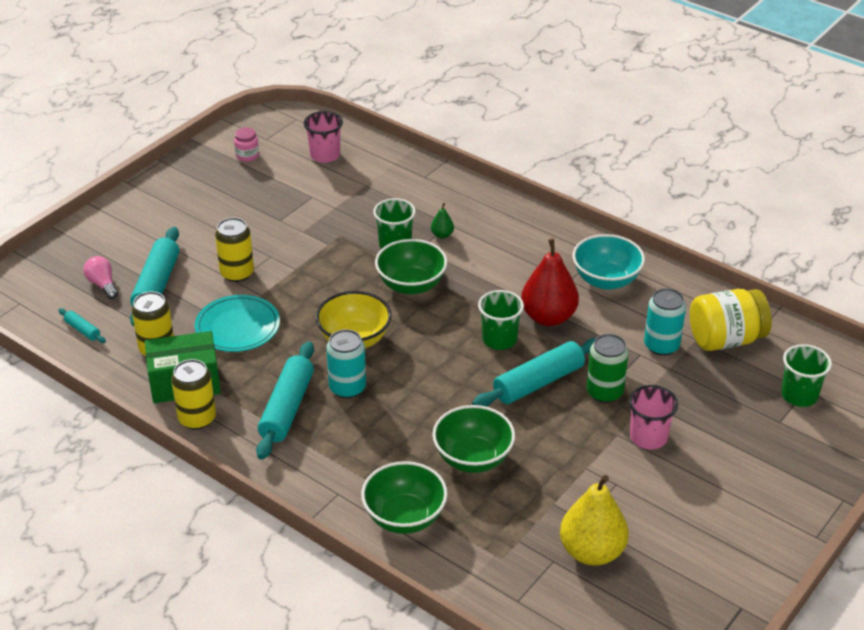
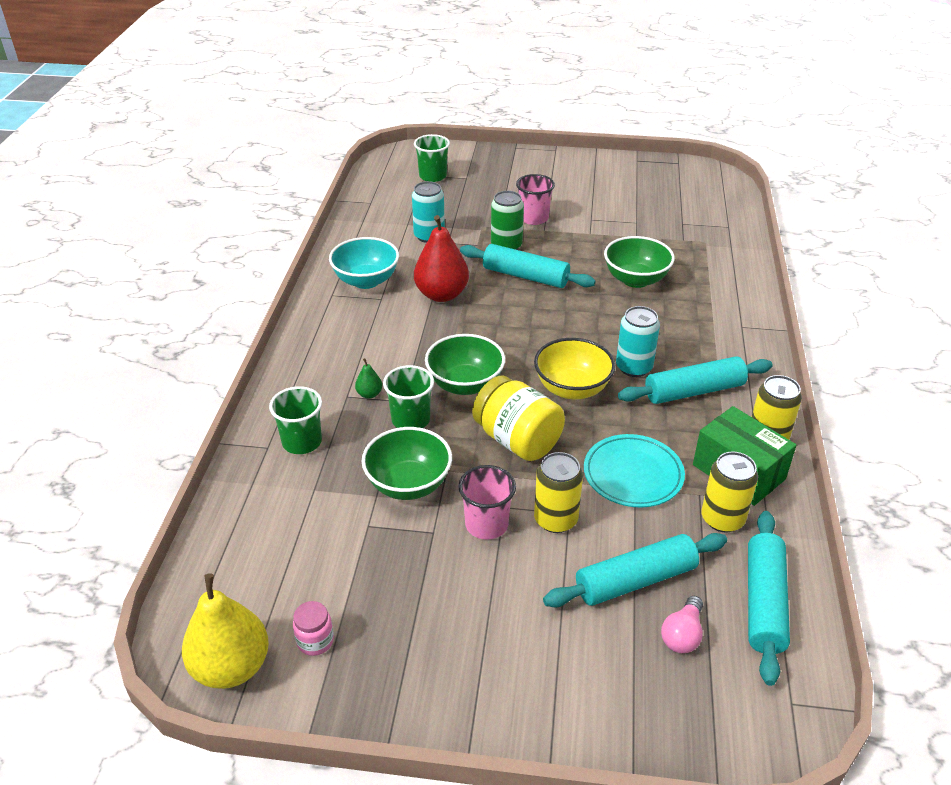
camera: 120 degrees left, 0 degrees up
(82, 330) = (763, 602): turquoise rolling pin -> turquoise rolling pin, size x2.15
(325, 155) = (269, 556): pink cup -> pink cup (486, 524)
(404, 517) = (723, 289): green bowl -> green bowl (408, 484)
(499, 339) = (493, 310): green cup -> green cup (302, 442)
(592, 552) = (658, 213): yellow pear -> yellow pear (231, 667)
(725, 339) = (397, 213): yellow jar -> yellow jar (517, 440)

